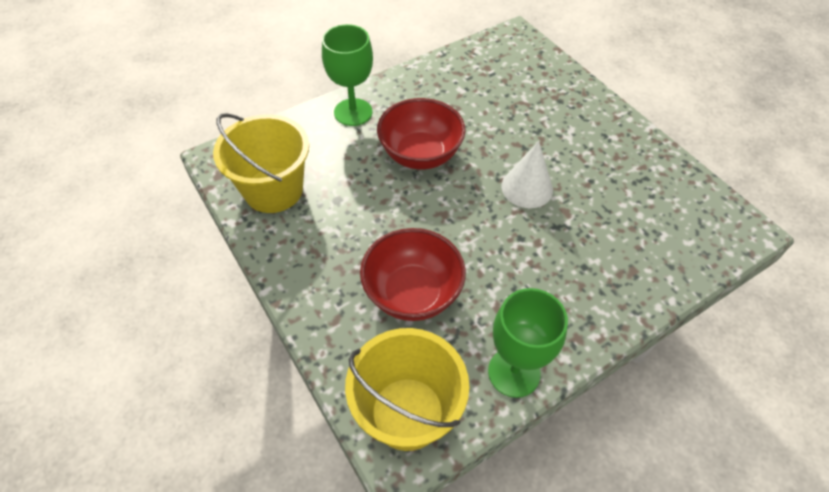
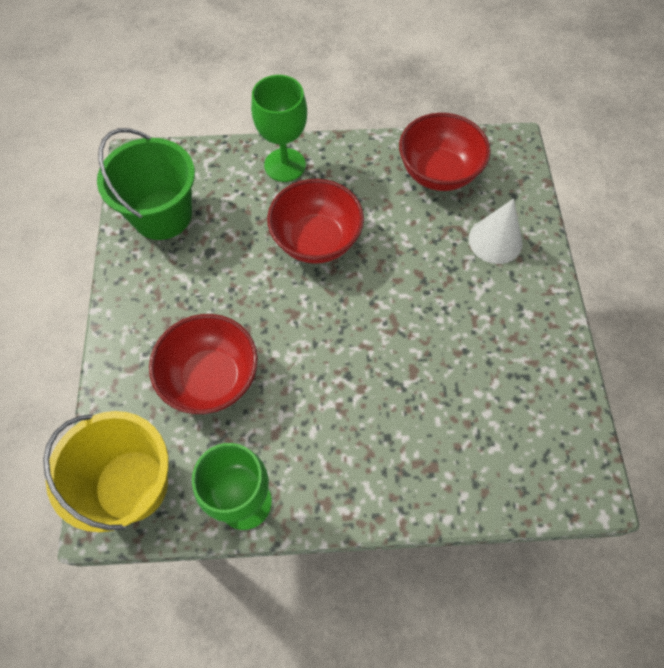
camera: 30 degrees right, 10 degrees up
(273, 190) = (162, 215): yellow bucket -> green bucket
(477, 72) = (438, 173): none -> red bowl
(527, 188) = (393, 326): white cone -> white cone (495, 240)

